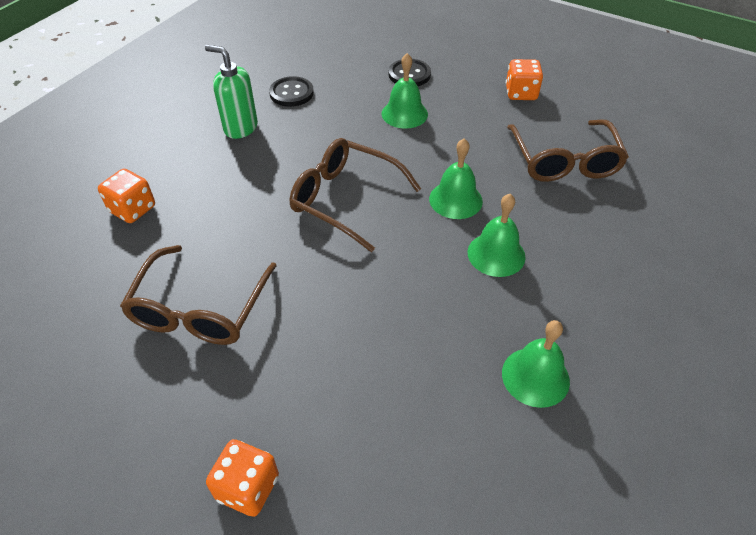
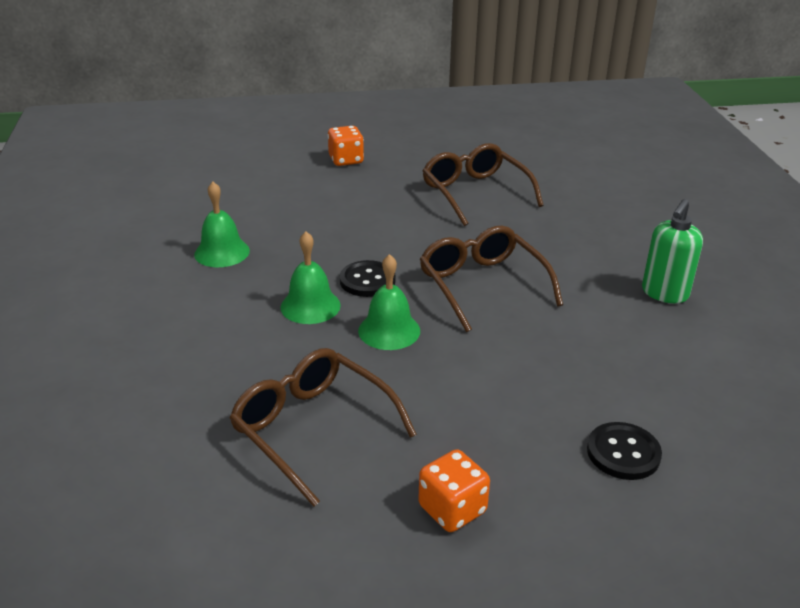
camera: 140 degrees right, 15 degrees down
(133, 209) = (614, 210): orange dice -> none
(240, 128) = (664, 293): green soap dispenser -> green soap dispenser turned 135 degrees clockwise
(291, 93) = (693, 350): black button -> black button (367, 281)
(345, 199) = (482, 285): brown glasses -> brown glasses turned 105 degrees counterclockwise
(404, 114) = (549, 392): green bell -> none

